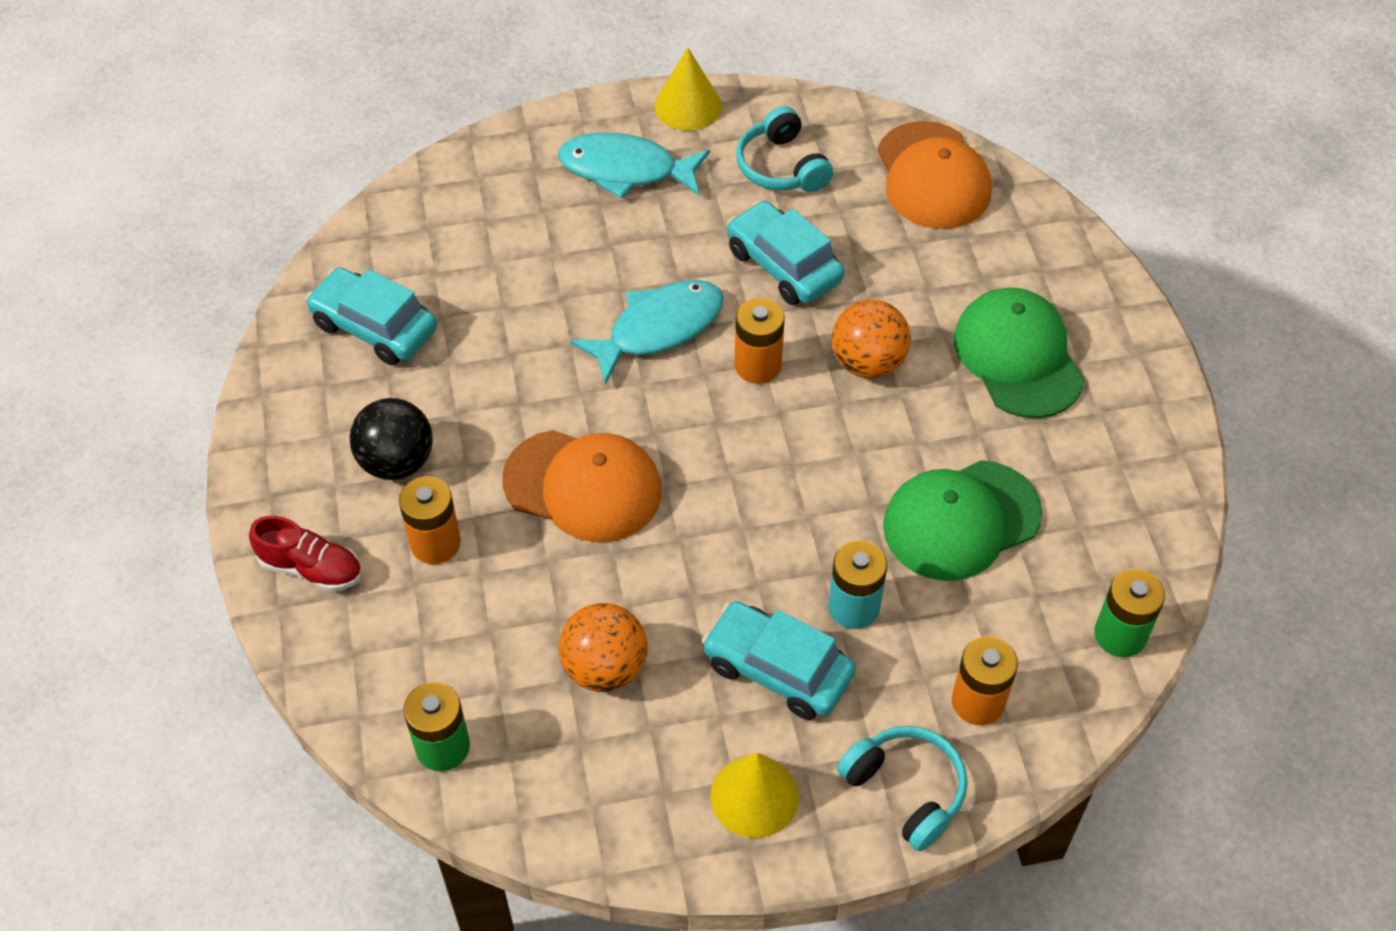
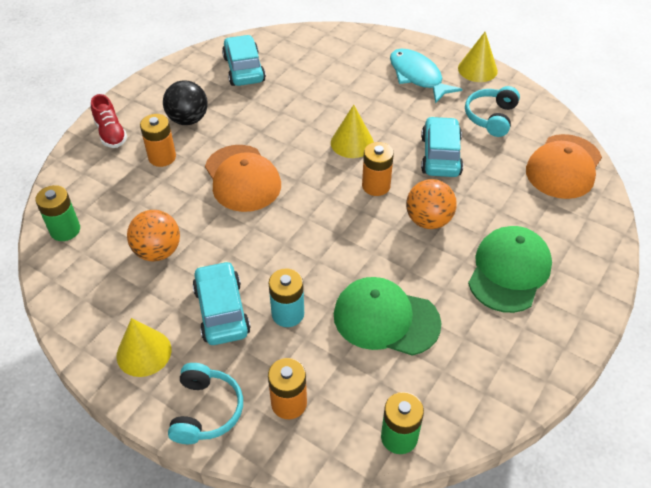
camera: 45 degrees right, 5 degrees down
(658, 328) = (352, 143): turquoise fish -> yellow cone

